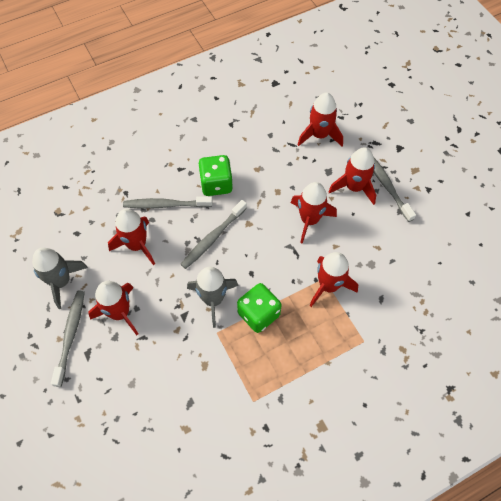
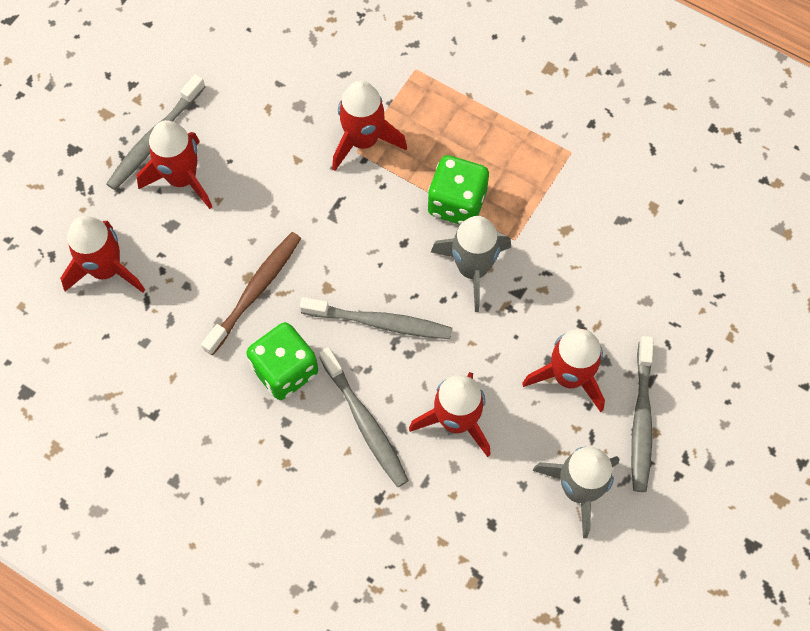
camera: 120 degrees left, 5 degrees up
(70, 335) = (641, 419): grey toothbrush -> grey toothbrush turned 60 degrees counterclockwise
(267, 191) = (255, 291): none -> brown toothbrush
(309, 220) = (273, 210): red rocket -> none

